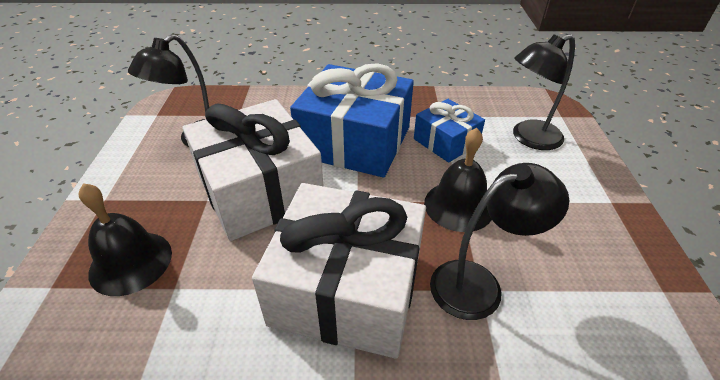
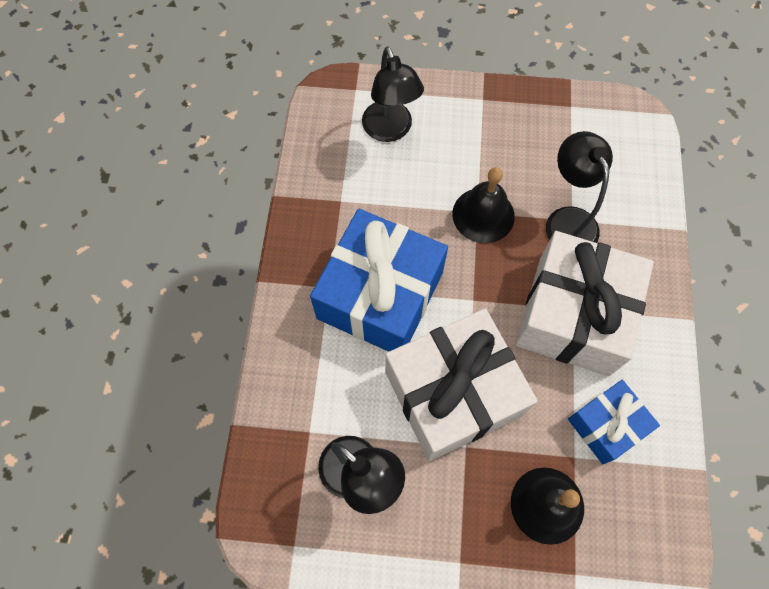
camera: 85 degrees left, 25 degrees up
(446, 142) = (389, 206): blue gift -> blue gift (606, 425)

